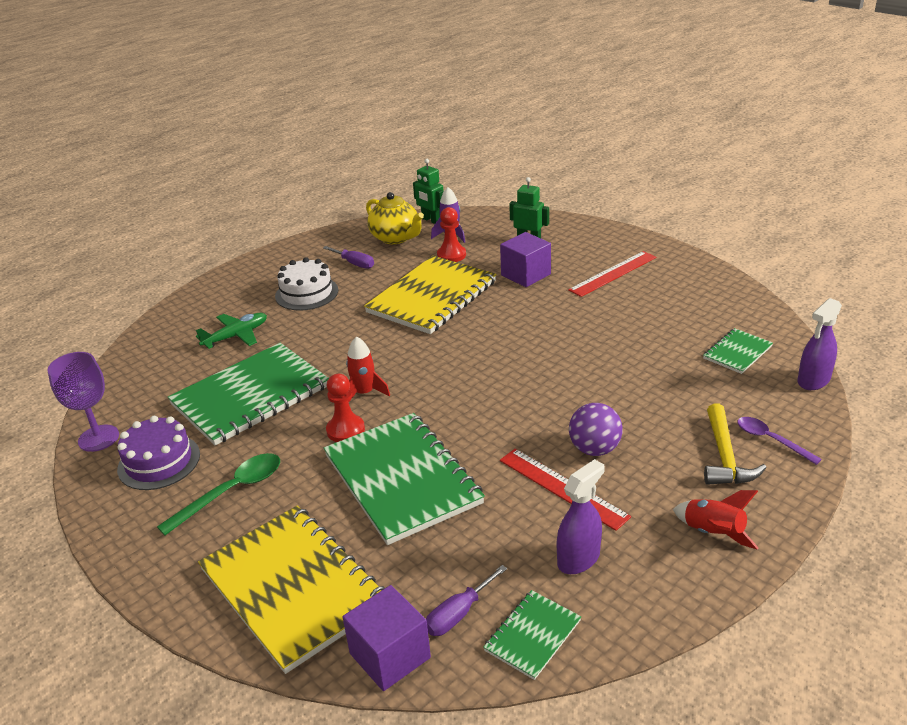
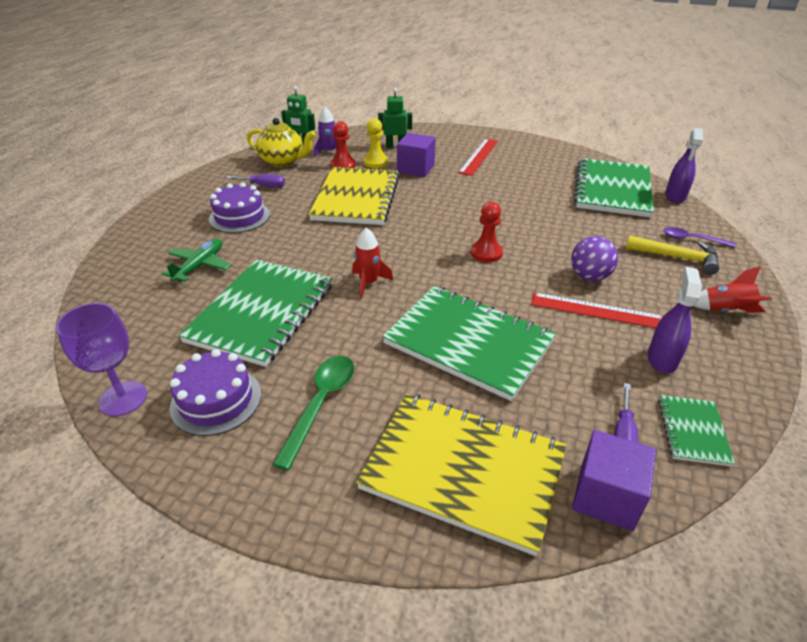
camera: 30 degrees left, 5 degrees up
(306, 293) = (239, 217): white cake -> purple cake
(345, 430) = (380, 317): red pawn -> red pawn (486, 253)
(489, 258) = (375, 162): none -> yellow pawn
(725, 456) = (677, 257): yellow hammer -> yellow hammer turned 45 degrees counterclockwise
(737, 352) = (612, 190): green notebook -> green notebook, size x2.12

